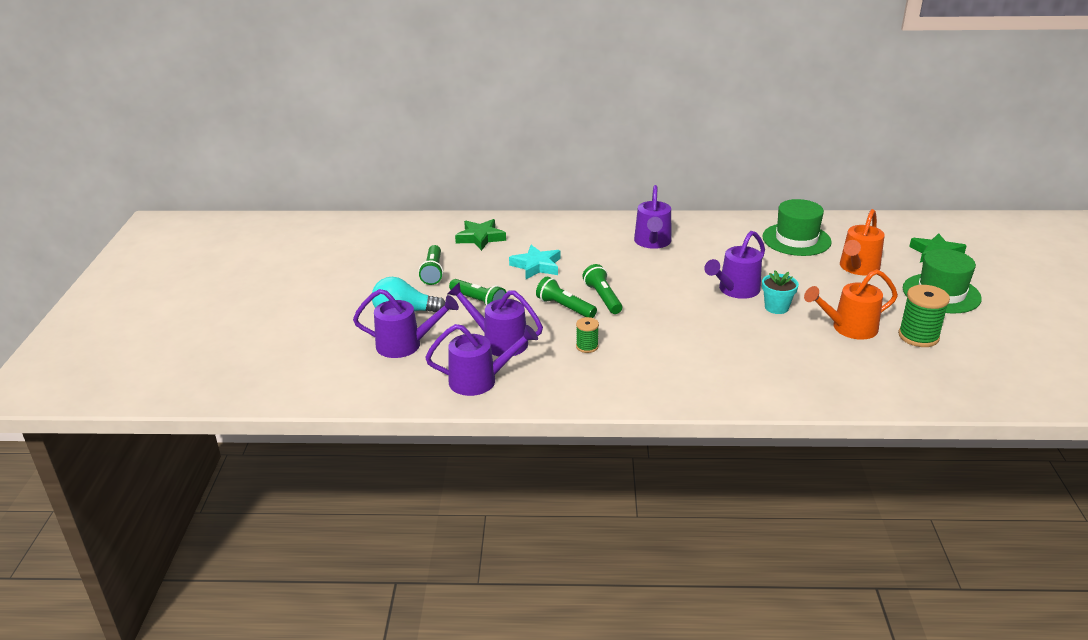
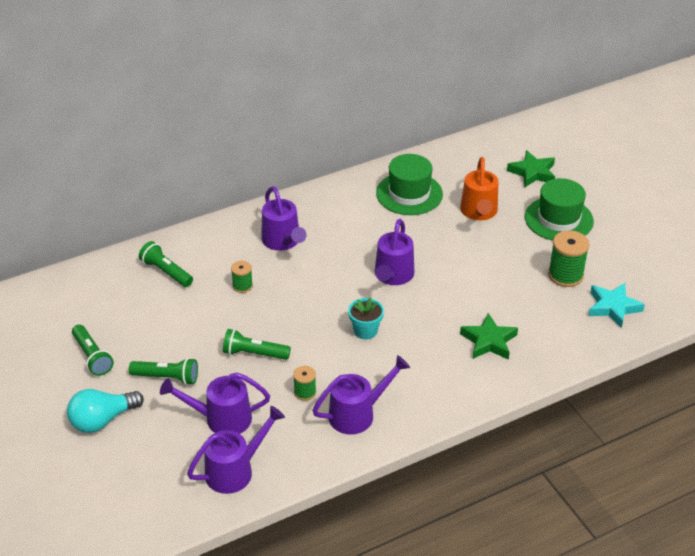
camera: 30 degrees left, 10 degrees up
(406, 345) = (134, 458): purple watering can -> purple watering can (358, 414)
(480, 238) = (108, 293): green star -> green star (489, 341)
(536, 266) = (192, 311): turquoise star -> turquoise star (613, 307)
(593, 261) = (242, 286): none -> green spool
(603, 298) = (281, 328): green flashlight -> green flashlight (166, 272)
(776, 307) = (438, 284): turquoise flower pot -> turquoise flower pot (365, 331)
(848, 328) = (508, 286): orange watering can -> none

